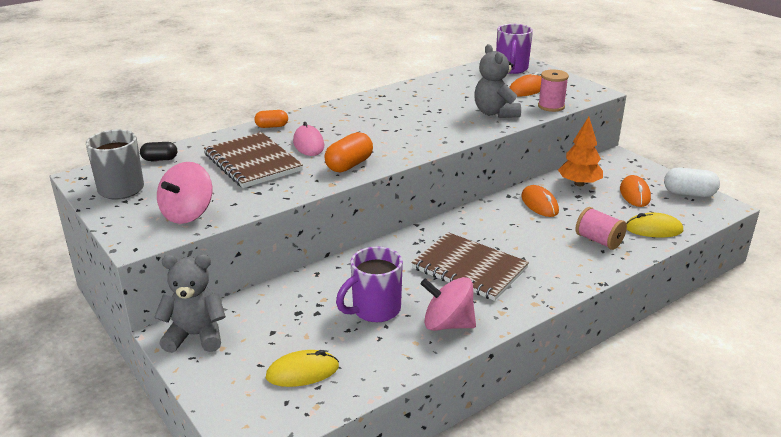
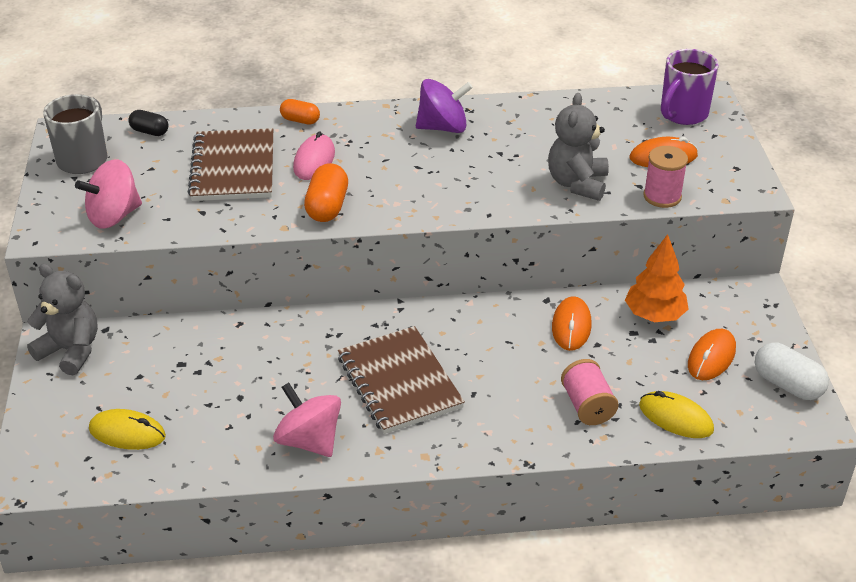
camera: 30 degrees right, 10 degrees up
(349, 165) = (327, 207): orange capsule -> orange capsule turned 60 degrees counterclockwise
(374, 310) = (254, 392): purple mug -> none
(376, 107) = (443, 127): none -> purple spinning top

